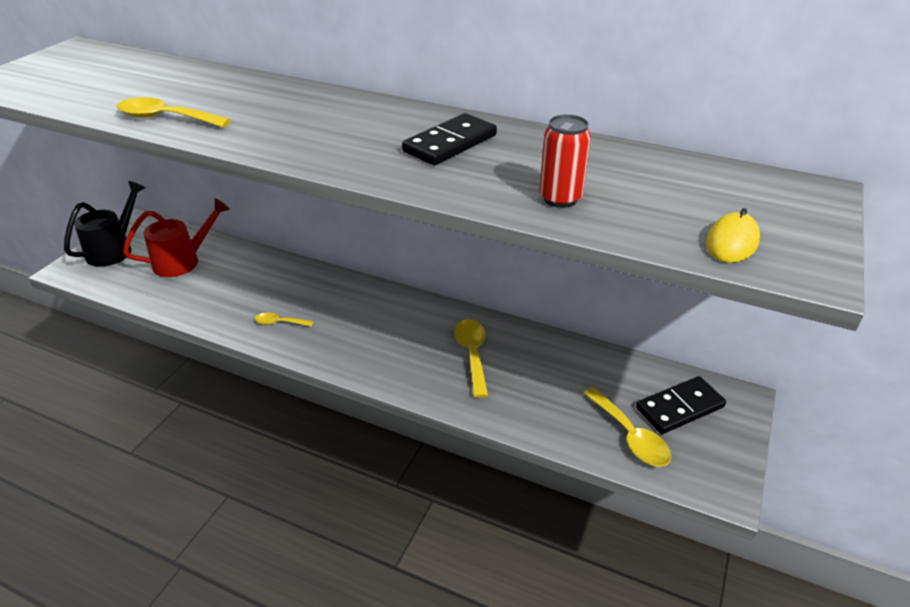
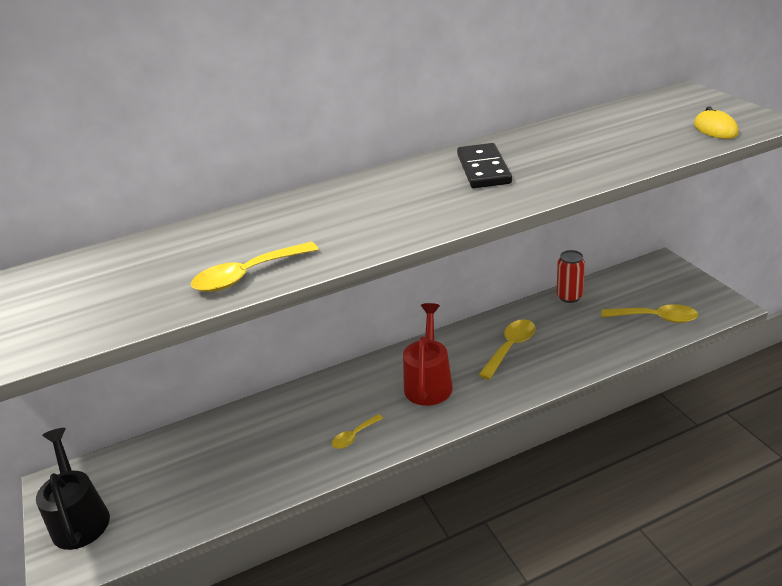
camera: 45 degrees left, 5 degrees down
(183, 261) = (176, 469): red watering can -> red watering can (429, 382)
(472, 354) = (510, 348): yellow spoon -> yellow spoon turned 90 degrees clockwise
(560, 198) = (609, 157): red can -> red can (569, 297)
(679, 407) = (648, 287): black domino -> none

